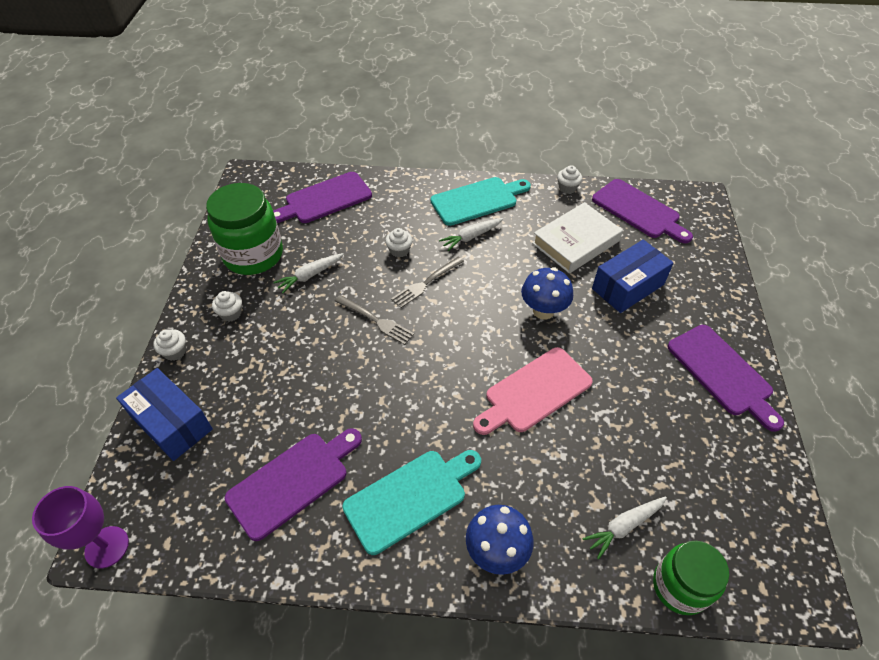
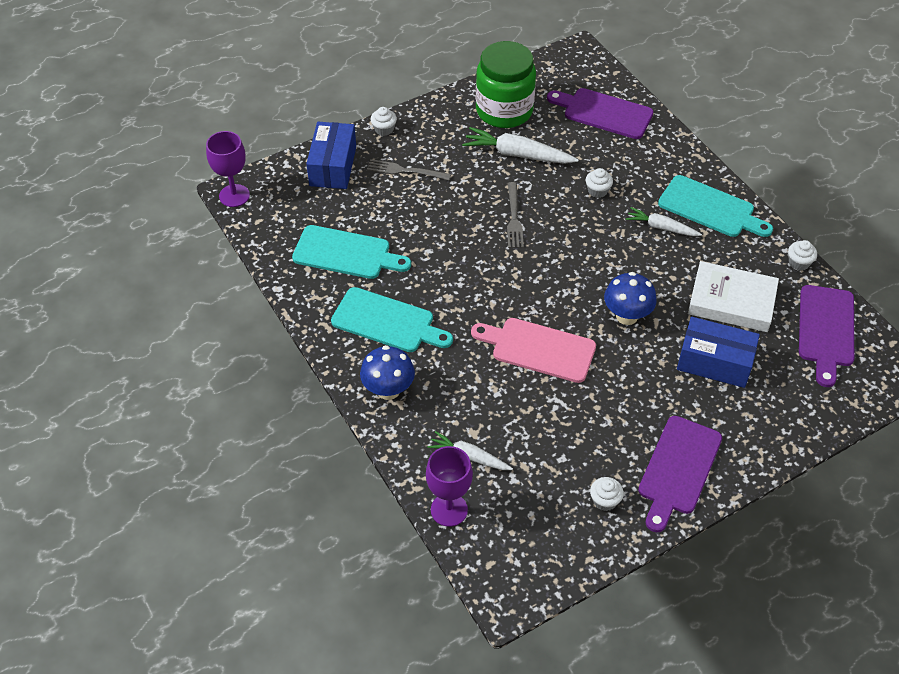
camera: 55 degrees right, 0 degrees up
(231, 313) = (441, 135): white cupcake -> white cupcake (605, 501)
(292, 481) = (346, 253): purple cutting board -> turquoise cutting board
(310, 275) = (517, 154): white carrot -> white carrot, size x1.60
(425, 283) = (579, 226): grey fork -> grey fork (404, 171)
(680, 586) = (449, 510): green jar -> purple goblet

